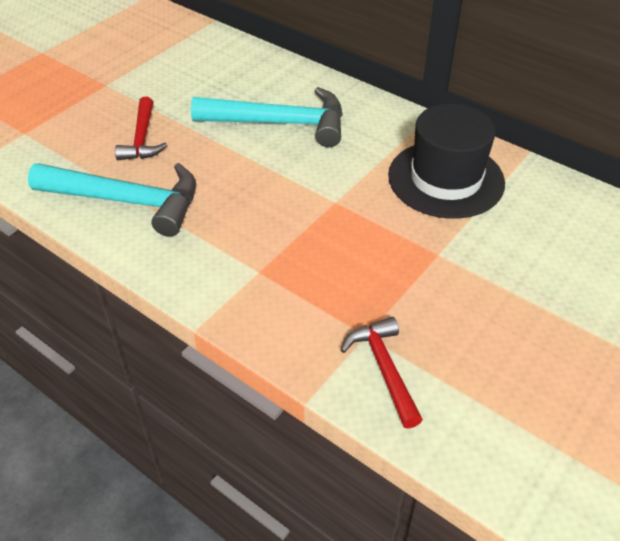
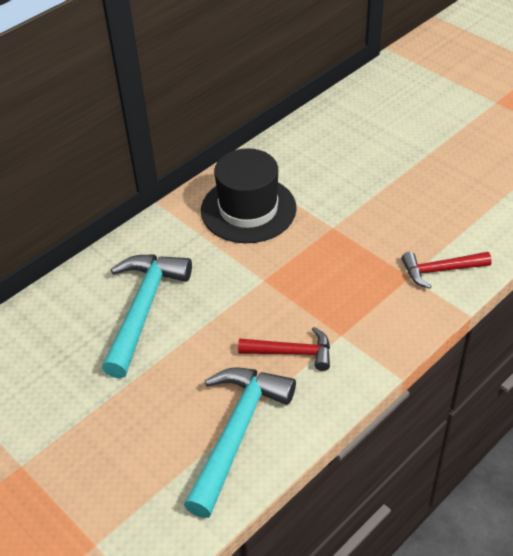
camera: 80 degrees left, 0 degrees up
(142, 138) = (137, 424): red hammer -> red hammer (291, 352)

